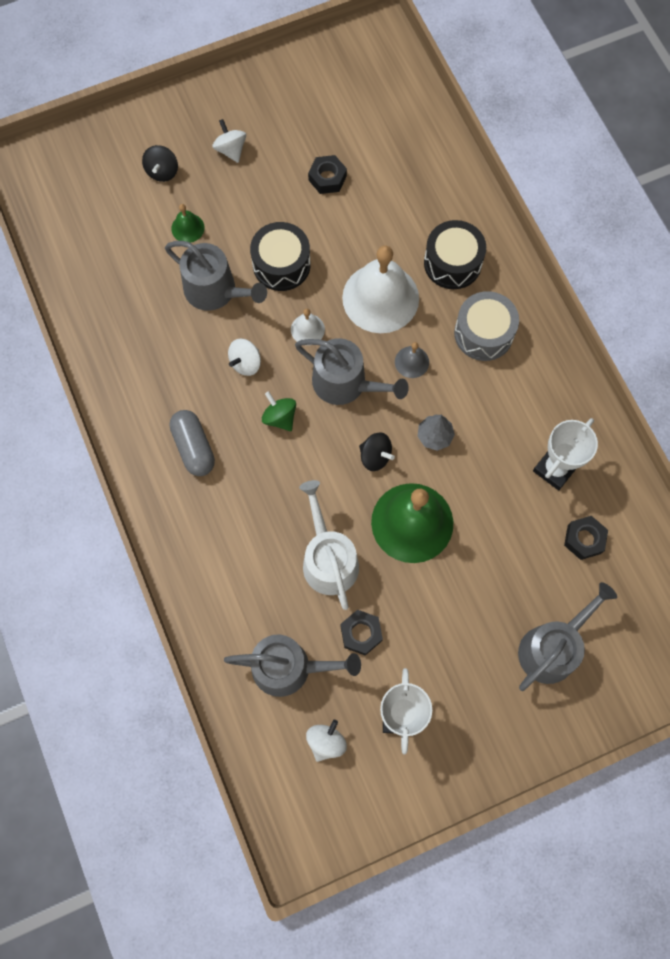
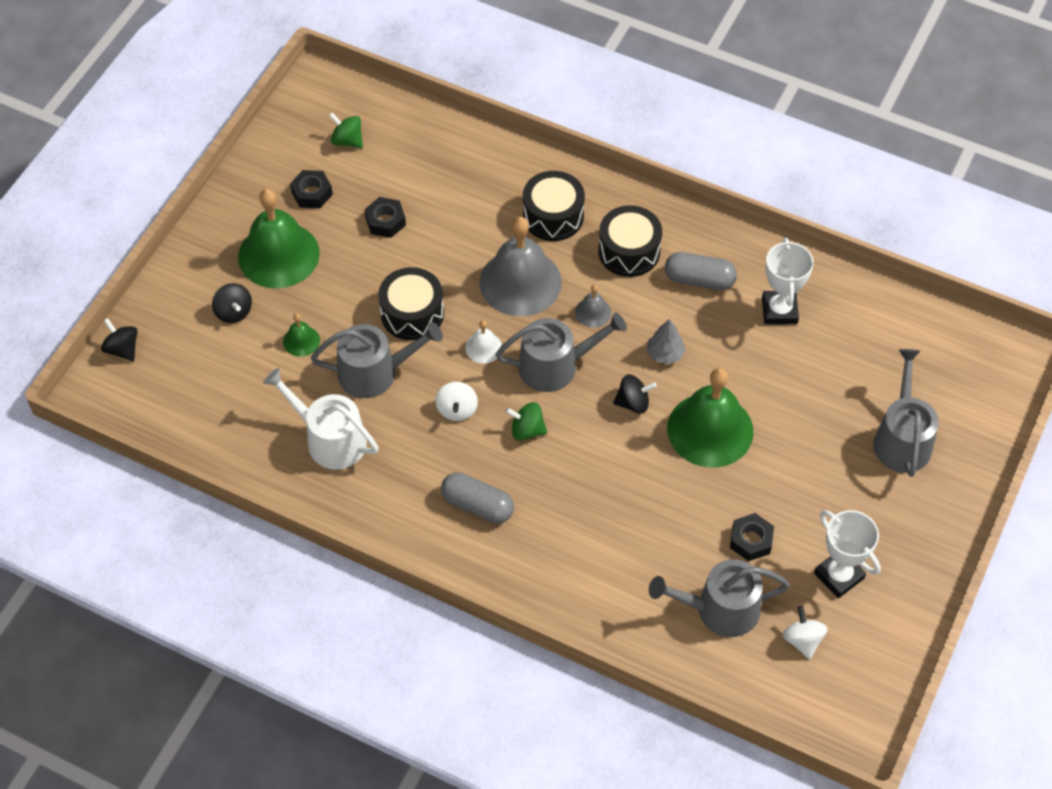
camera: 40 degrees left, 15 degrees down
(67, 145) = (122, 349): none -> black spinning top
(231, 150) = (278, 255): white spinning top -> green bell
(289, 667) = (720, 609): grey watering can -> grey watering can turned 150 degrees counterclockwise
(328, 559) = (671, 506): white watering can -> white watering can (330, 439)
(357, 94) = (347, 140): none -> green spinning top
(380, 298) = (520, 282): white bell -> grey bell
(483, 333) = (629, 251): grey drum -> black drum
(516, 396) = (699, 279): none -> grey capsule
(584, 539) = (850, 345): black nut -> black nut (312, 193)

